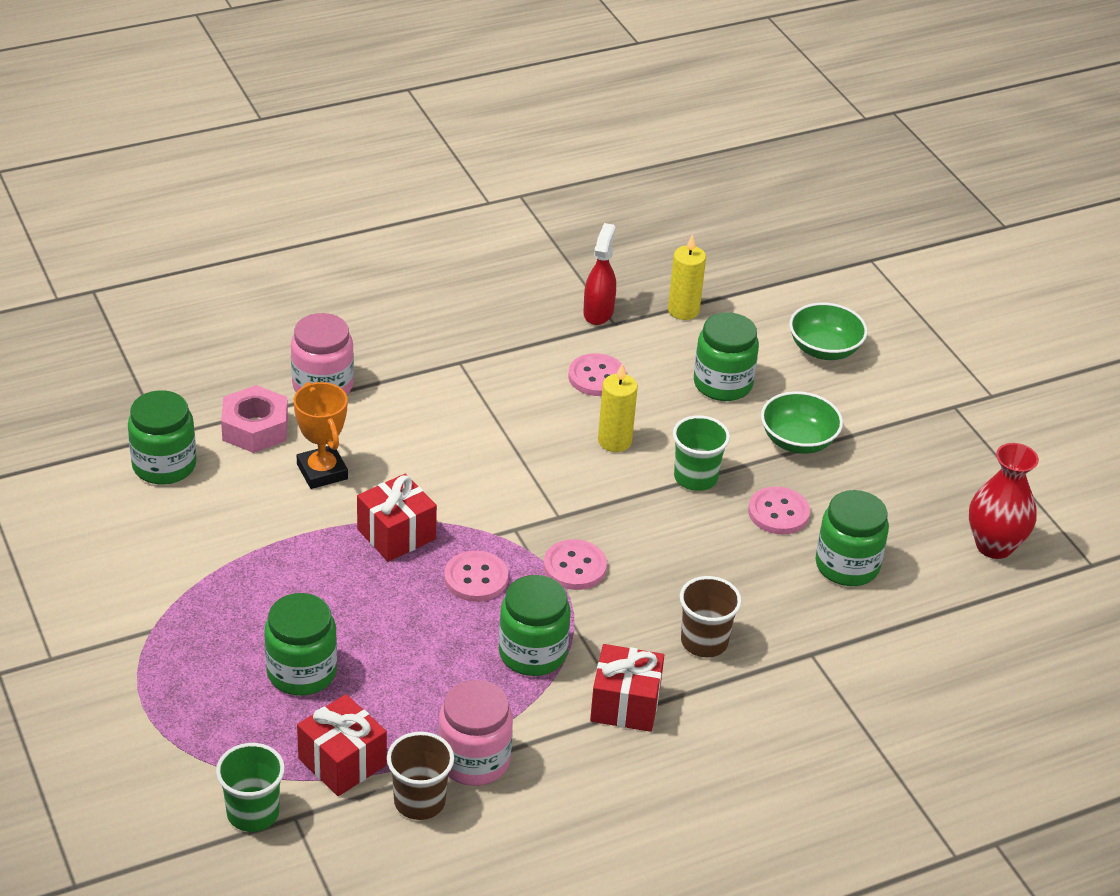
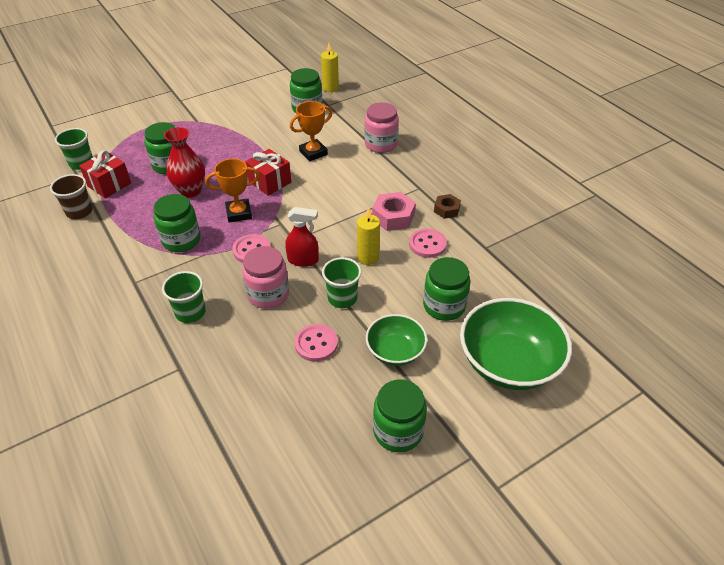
camera: 85 degrees right, 5 degrees up
(255, 428) = (341, 129): pink nut -> pink nut (393, 217)
(474, 760) = (104, 227): pink jar -> pink jar (268, 294)
(476, 578) = (239, 213): pink button -> orange trophy
(521, 343) = (446, 209): none -> brown nut
(598, 312) = (493, 239): red spray bottle -> red spray bottle (303, 260)
(625, 704) = (139, 281): red gift -> none
(683, 310) = (516, 280): yellow candle -> yellow candle (330, 88)
(704, 642) = (190, 312): brown cup -> green cup
(824, 349) = (508, 363): green bowl -> green bowl, size x1.73
(847, 565) = (267, 386): green jar -> green jar (398, 431)
(994, 546) = (302, 488): red vase -> red vase (190, 191)

